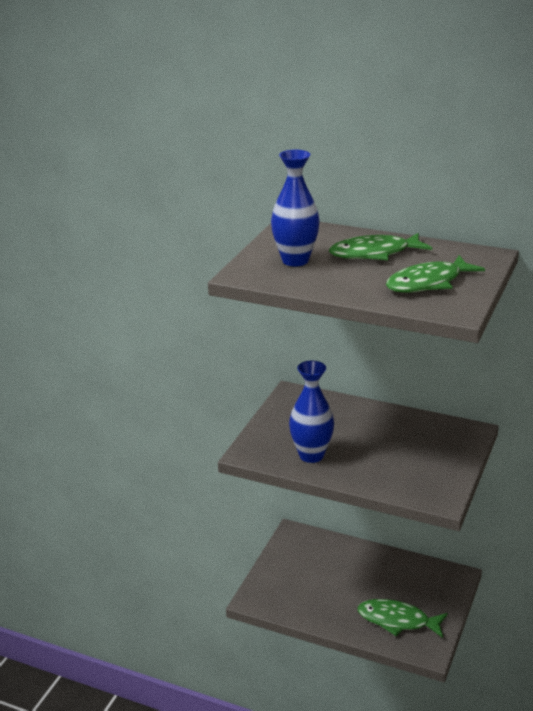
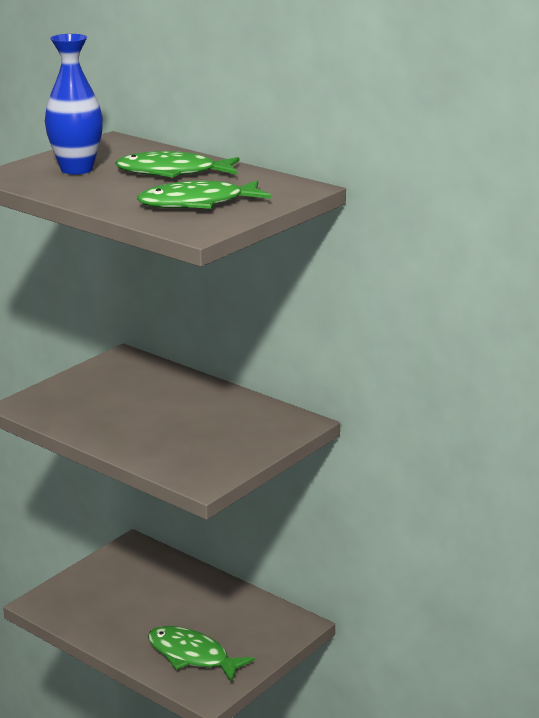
camera: 15 degrees right, 5 degrees down
(311, 455) = (91, 417): blue vase -> none

